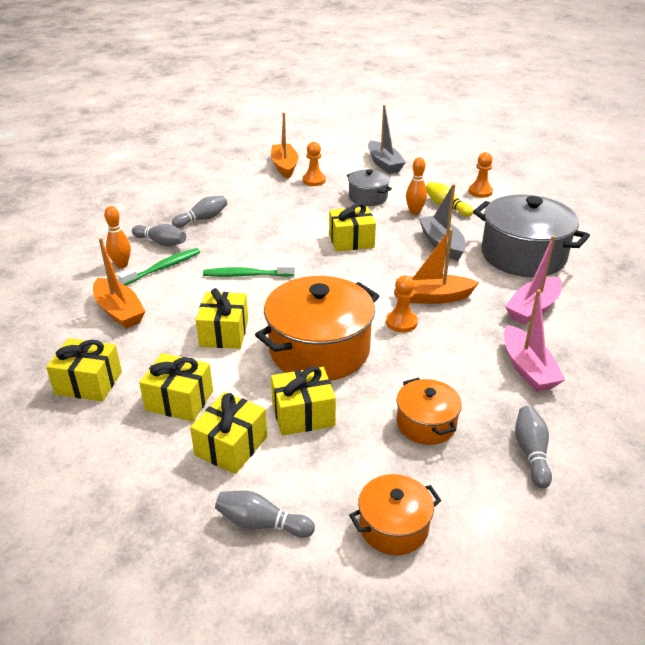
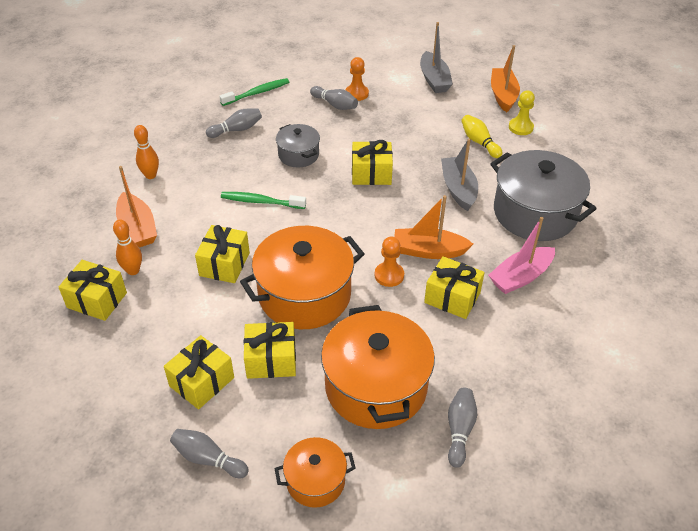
camera: 10 degrees right, 10 degrees up
(161, 243) = (192, 153): grey bowling pin -> grey bowling pin (335, 105)
(163, 268) = (187, 183): green toothbrush -> green toothbrush (257, 93)
(179, 400) = (169, 330): yellow gift -> yellow gift (452, 297)
(284, 166) = (333, 72): orange boat -> orange boat (503, 95)
(368, 197) = (404, 121): grey pot -> grey pot (298, 155)
(414, 212) = (445, 145): orange bowling pin -> orange bowling pin (133, 270)
(426, 424) = (376, 386): orange pot -> orange pot, size x1.90
(480, 192) = (520, 127): orange pawn -> yellow pawn
(527, 368) = (489, 343): pink boat -> none

